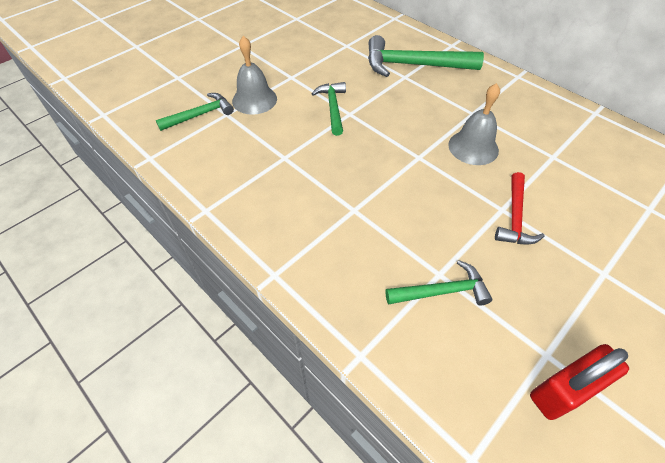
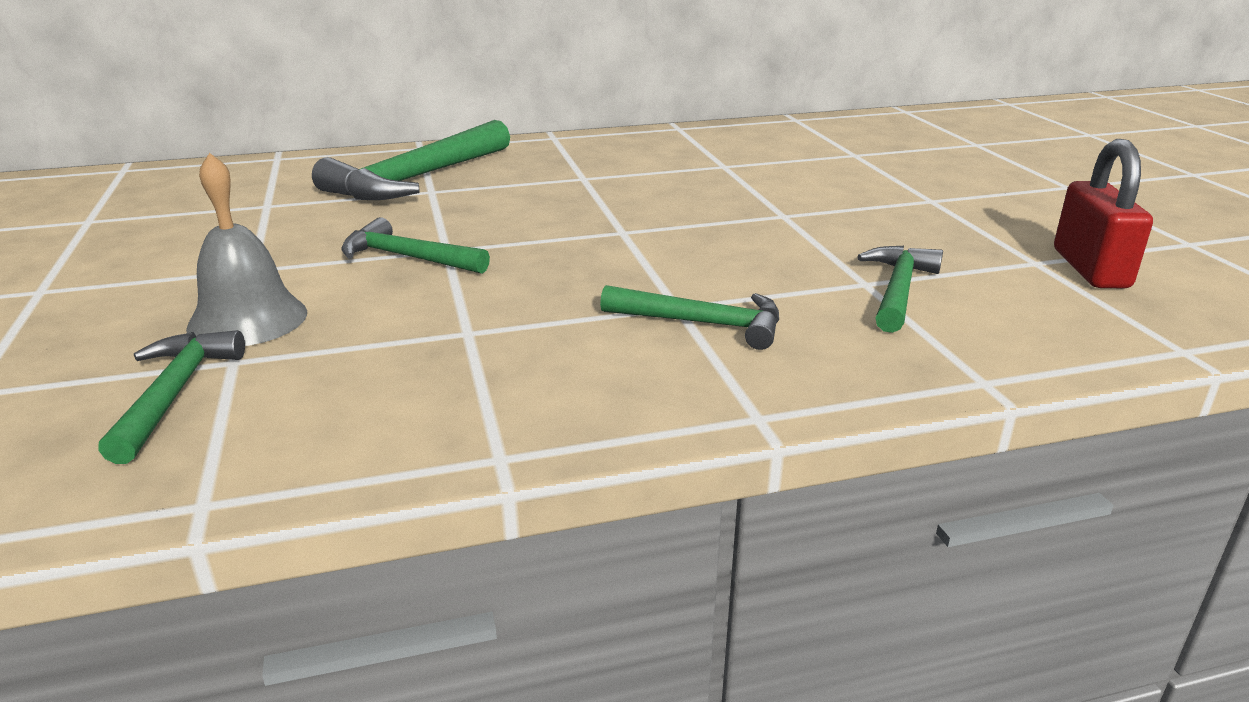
camera: 60 degrees left, 25 degrees down
(343, 225) = (703, 323): none -> green hammer
(473, 147) = (650, 196): grey bell -> none
(515, 217) = (804, 213): red hammer -> none

